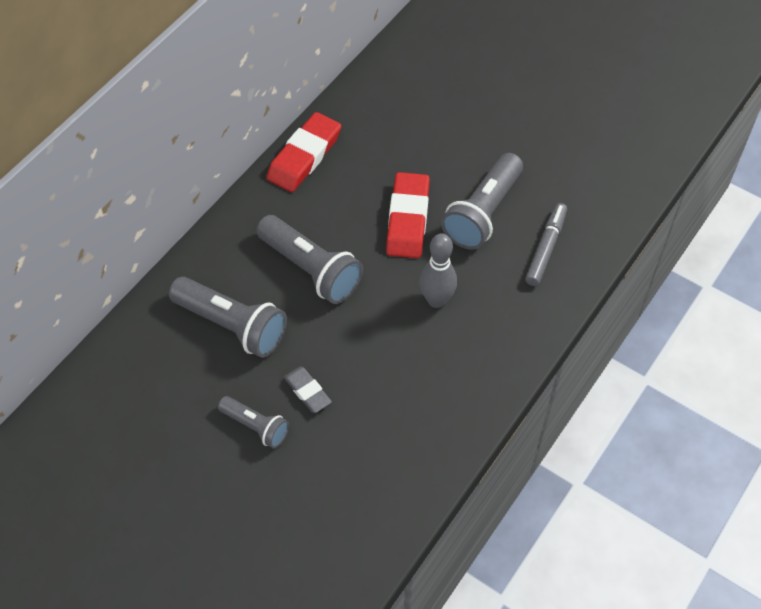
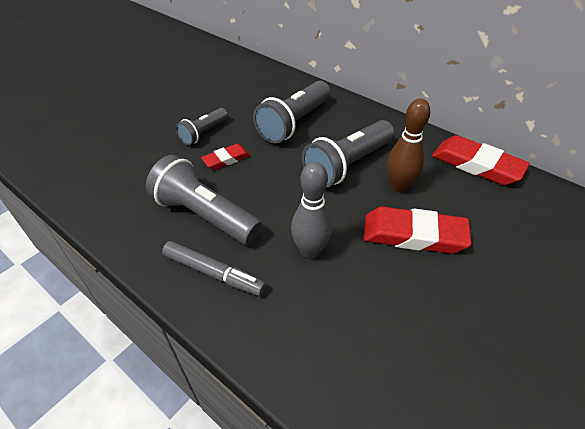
camera: 95 degrees right, 10 degrees down
(307, 391) = (226, 159): grey eraser -> red eraser
(343, 225) = (399, 186): none -> brown bowling pin
(483, 213) = (434, 307): grey flashlight -> grey flashlight (205, 215)
(545, 248) = (386, 375): grey marker -> grey marker (213, 273)

